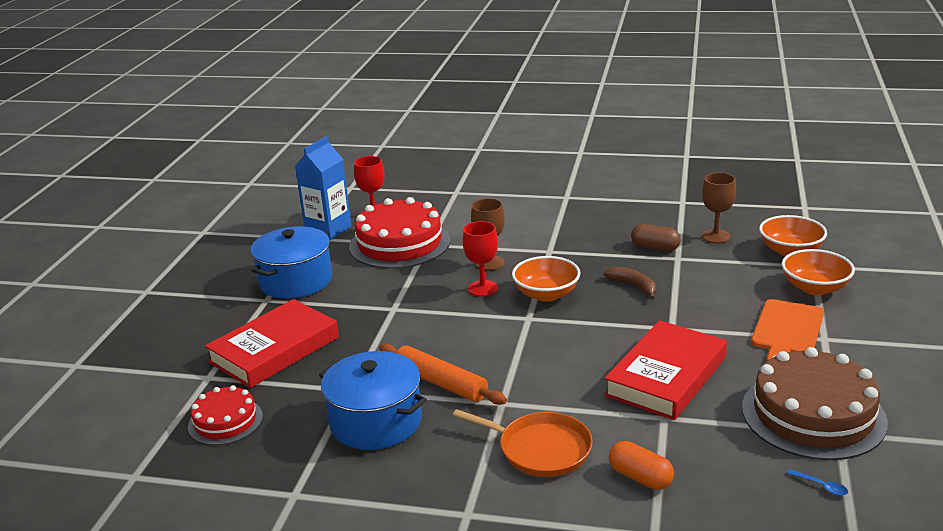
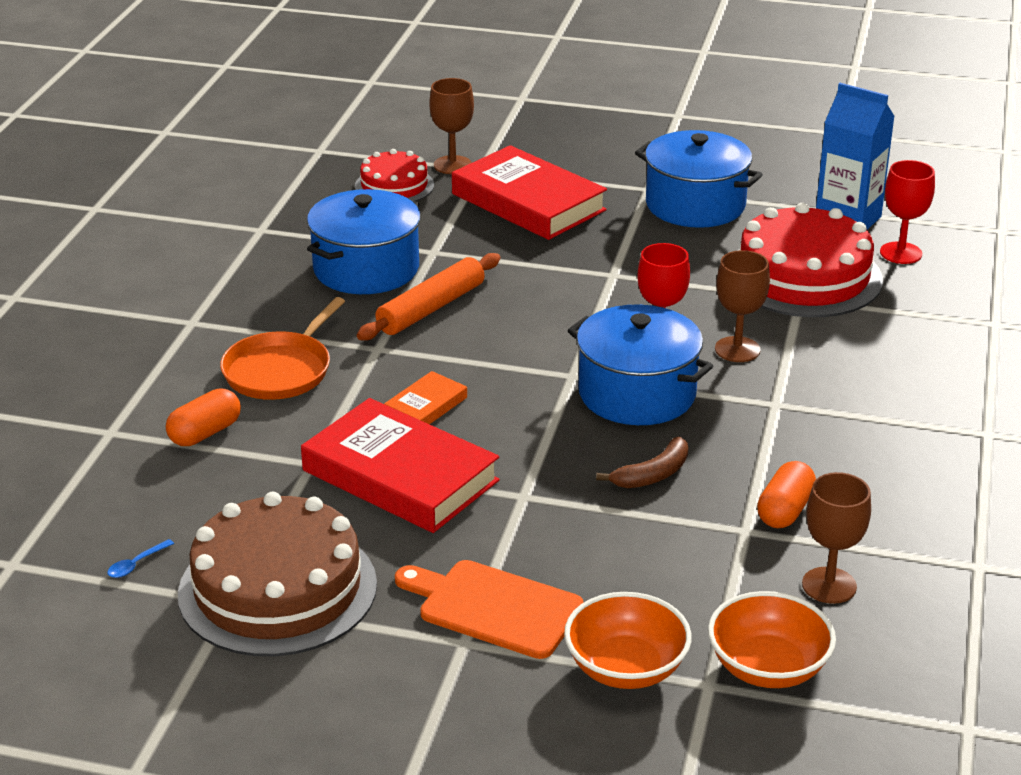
camera: 90 degrees right, 5 degrees up
(195, 392) = (452, 165): none -> brown goblet
(546, 294) = (637, 393): orange bowl -> blue pot
(578, 373) = (426, 406): none -> orange book
(655, 247) = (785, 510): brown capsule -> orange capsule

